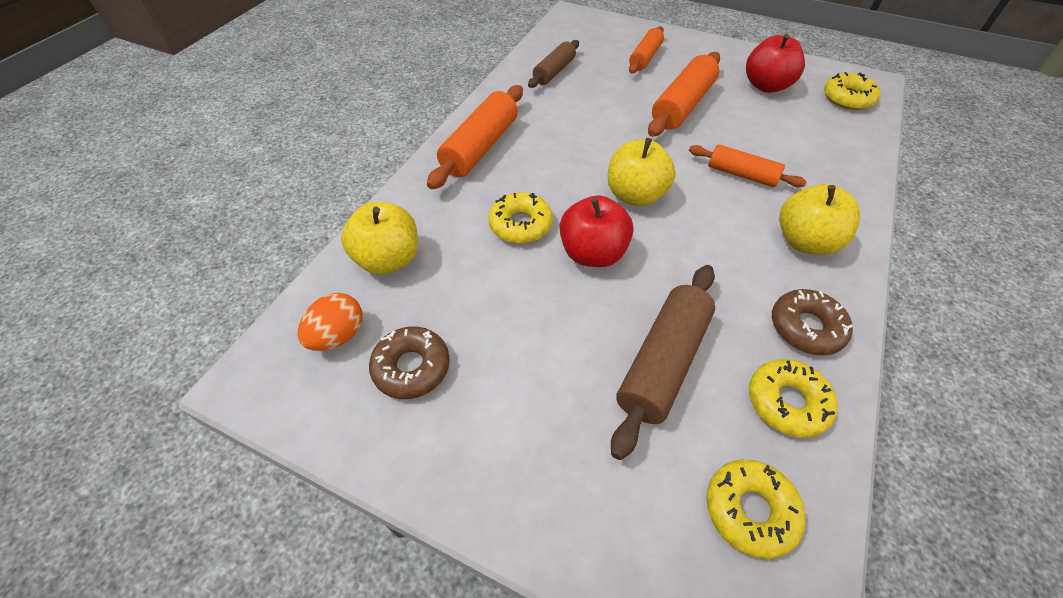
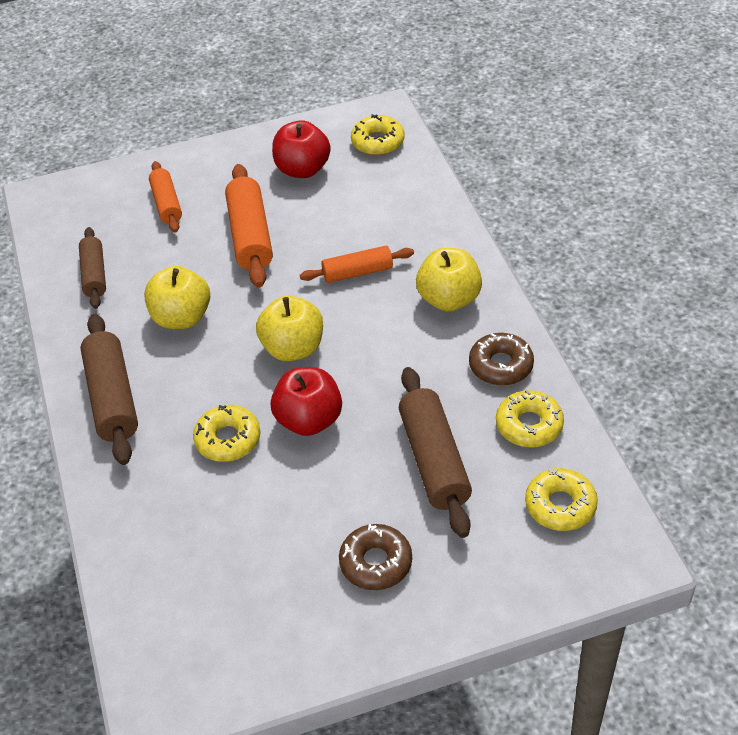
camera: 40 degrees left, 5 degrees down
(338, 335) = (184, 629): orange egg -> none
(388, 259) = (151, 548): yellow apple -> yellow apple (181, 317)
(411, 367) = (268, 602): brown donut -> brown donut (376, 563)
(480, 147) = (113, 398): orange rolling pin -> brown rolling pin

